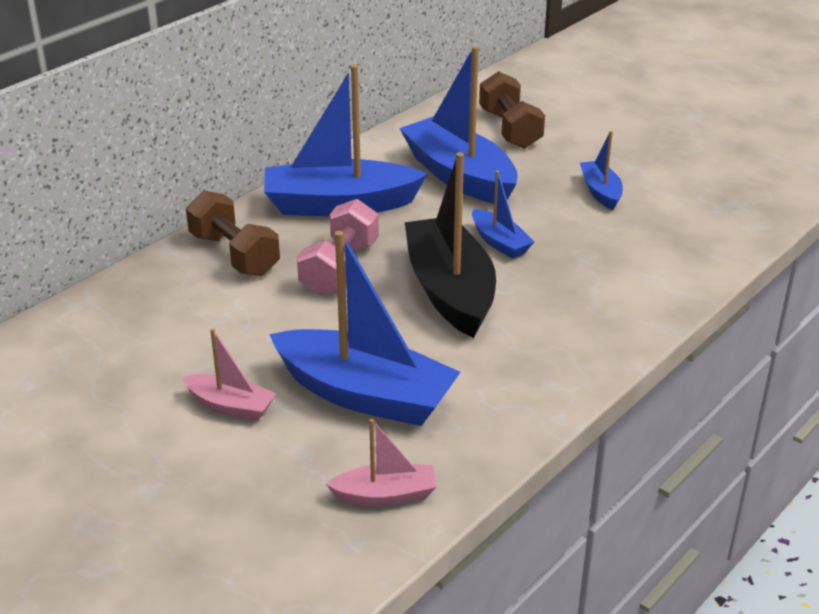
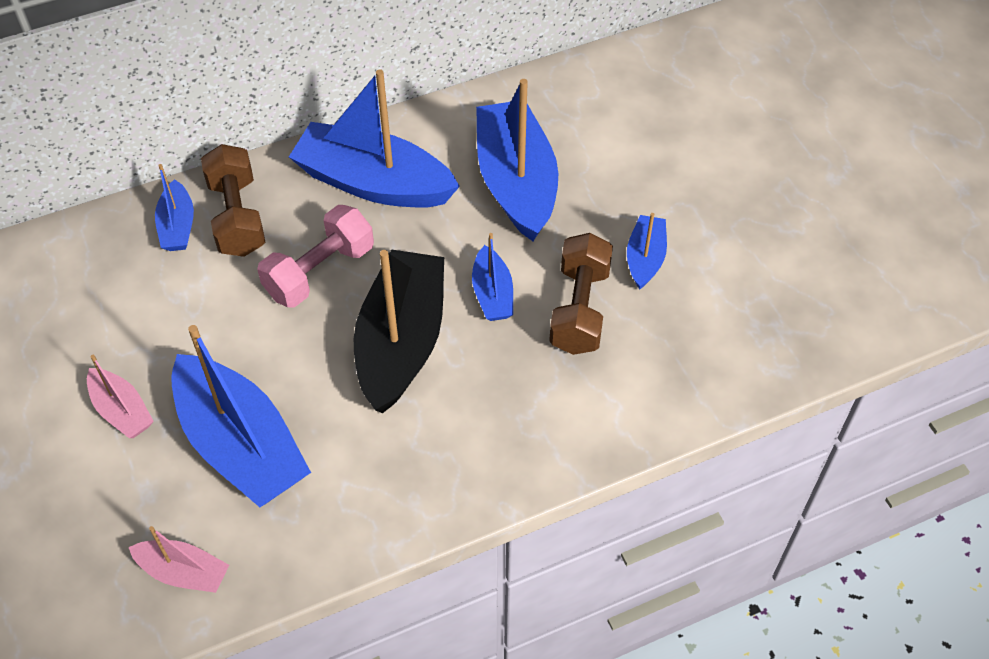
camera: 25 degrees right, 20 degrees up
(183, 274) = (177, 226): none -> blue boat
(510, 129) = (615, 129): brown dumbbell -> brown dumbbell (579, 309)

